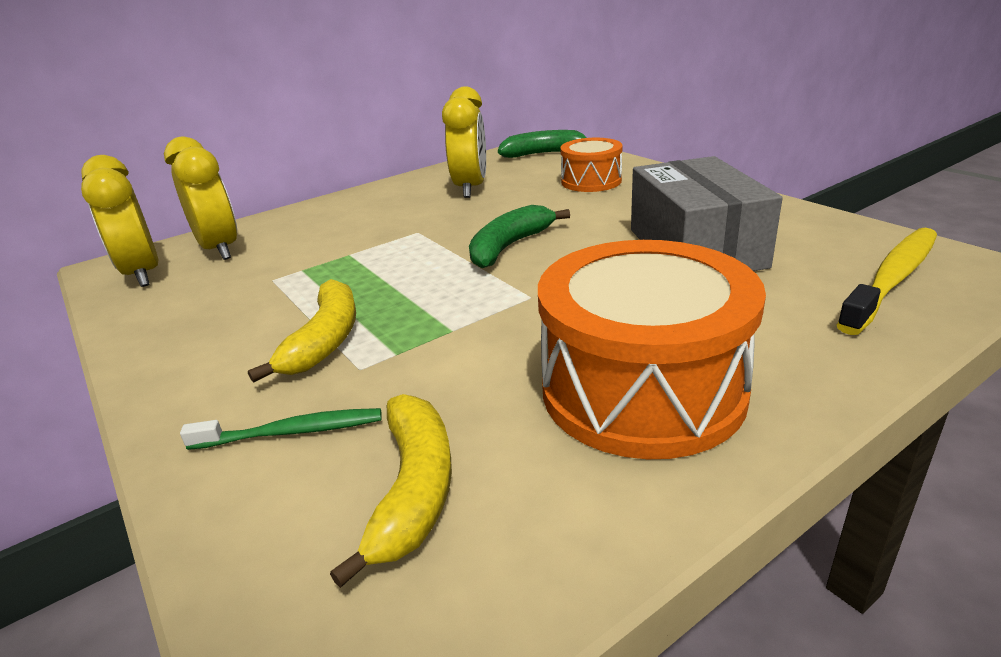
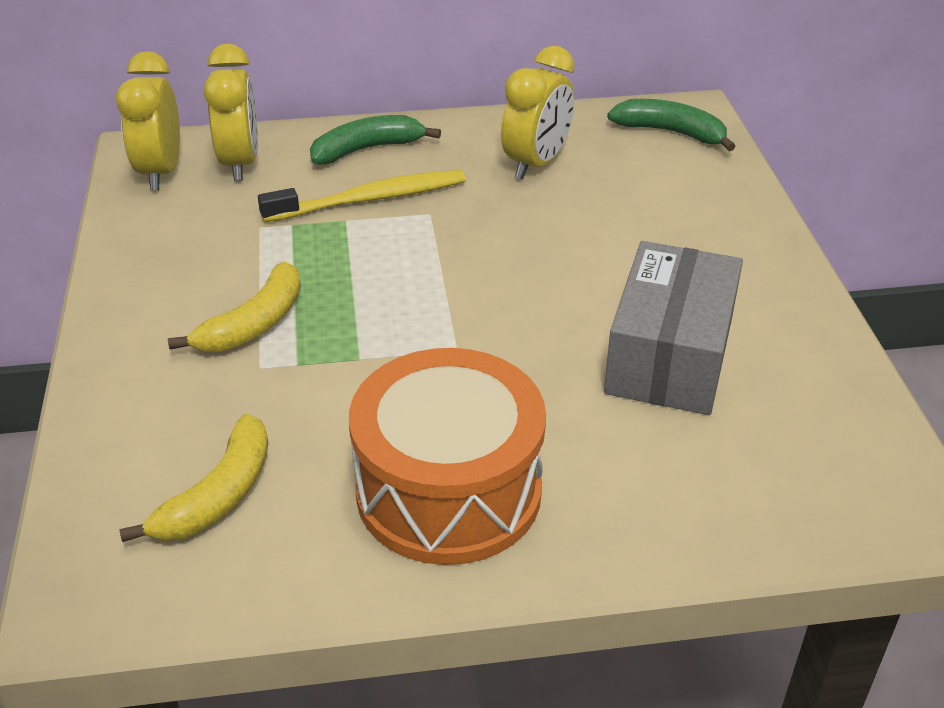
camera: 25 degrees right, 10 degrees up
(291, 432) = (173, 407): green toothbrush -> none
(509, 246) = (495, 274): green banana -> green banana (367, 149)
(591, 181) = (673, 205): orange drum -> none
(892, 279) = (808, 483): yellow toothbrush -> yellow toothbrush (370, 199)

